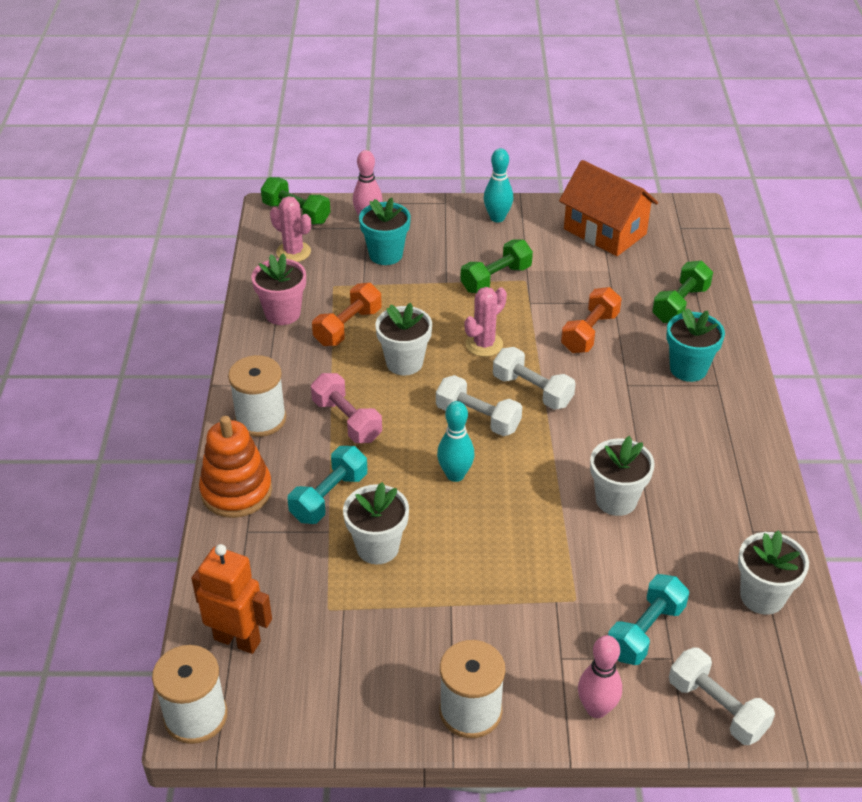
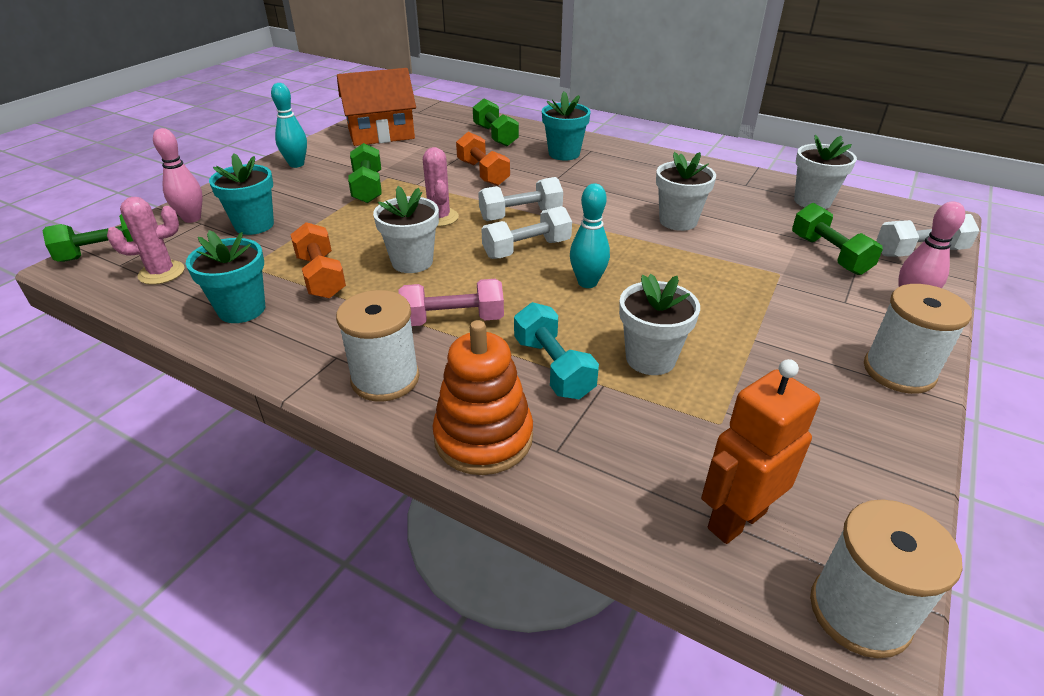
camera: 60 degrees left, 5 degrees down
(282, 313) = (242, 309): pink flower pot -> turquoise flower pot
(645, 631) = (829, 255): turquoise dumbbell -> green dumbbell

